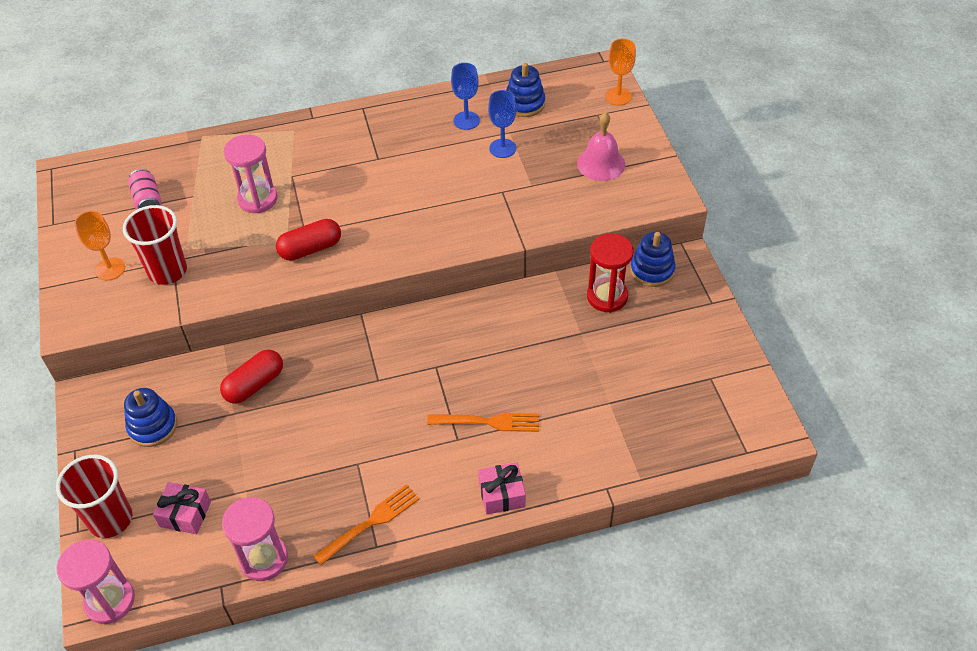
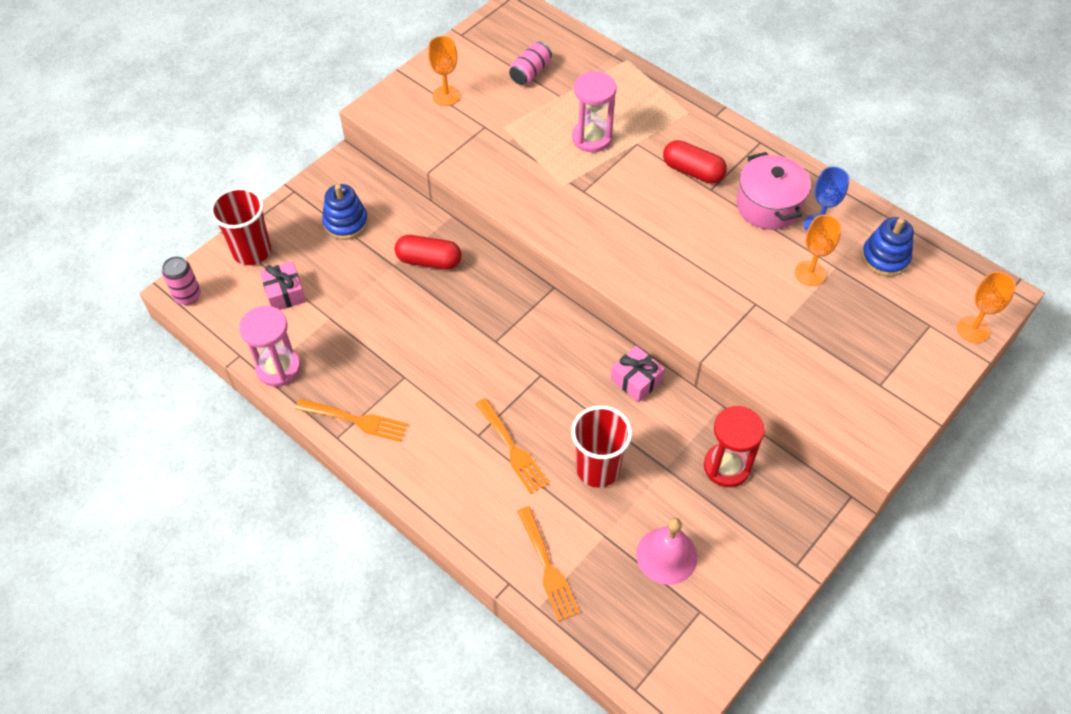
camera: 55 degrees right, 5 degrees up
(110, 601) = (187, 296): pink hourglass -> pink can
(167, 271) = (472, 130): red cup -> red cup (597, 469)
(310, 249) = (569, 205): red capsule -> red capsule (693, 171)
(424, 136) = (768, 206): none -> pink pot
(502, 148) = (810, 273): blue goblet -> orange goblet
(502, 494) = (445, 501): pink gift -> pink gift (636, 380)
(601, 163) = (865, 364): pink bell -> pink bell (666, 555)
(610, 454) = (547, 567): none -> orange fork
(652, 270) = (792, 489): blue stacking toy -> none

